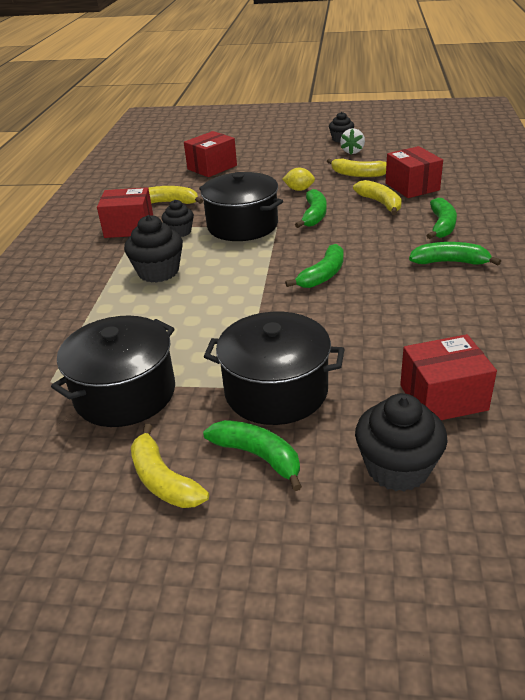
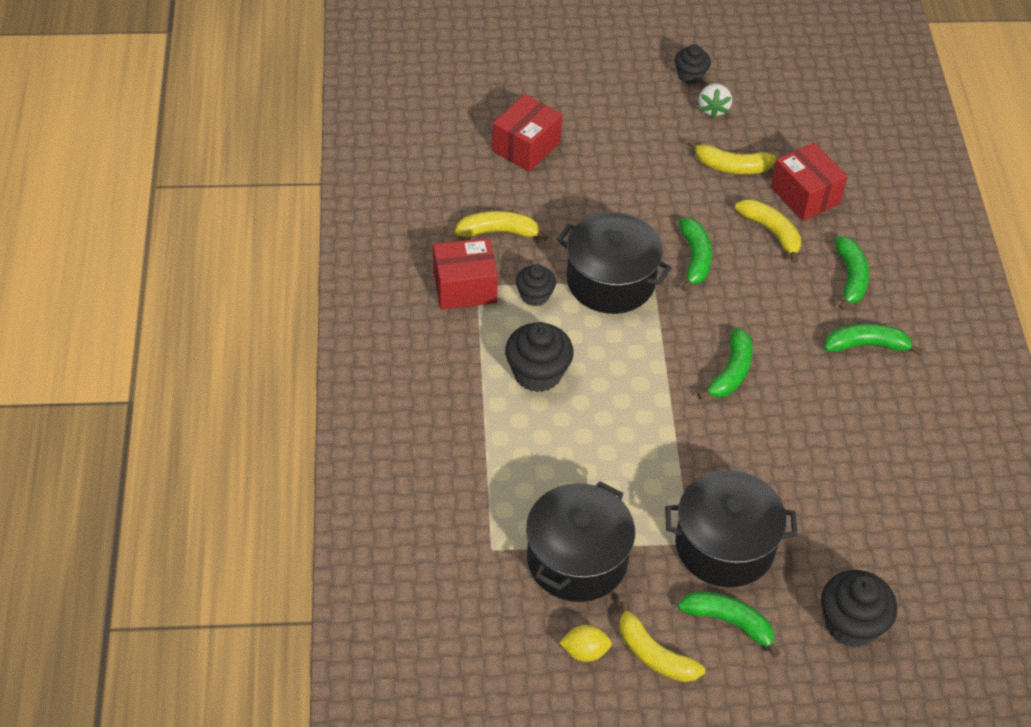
camera: 15 degrees left, 15 degrees up
(299, 189) = (662, 202): yellow lemon -> yellow lemon (585, 651)
(443, 397) = (880, 543): red box -> none

